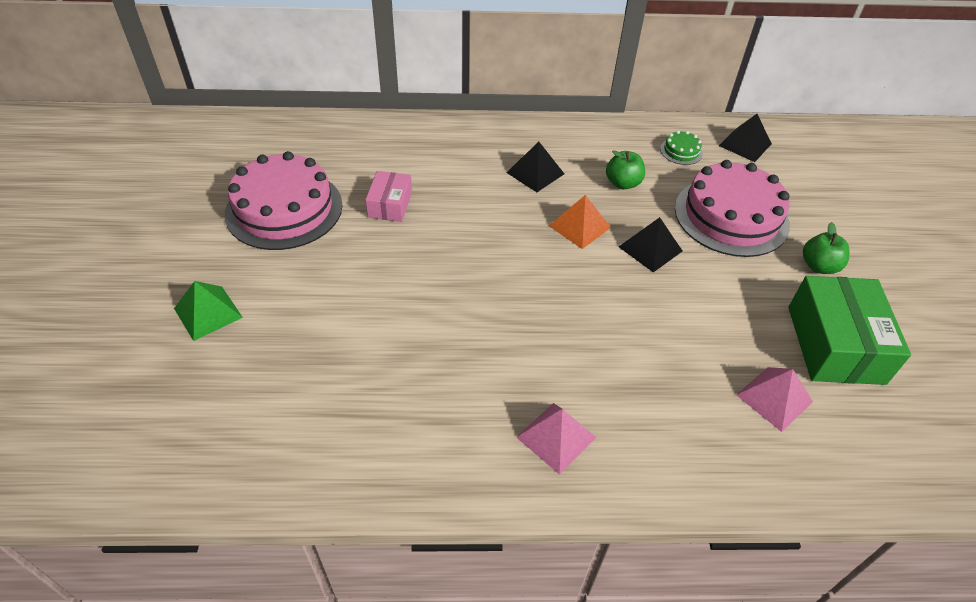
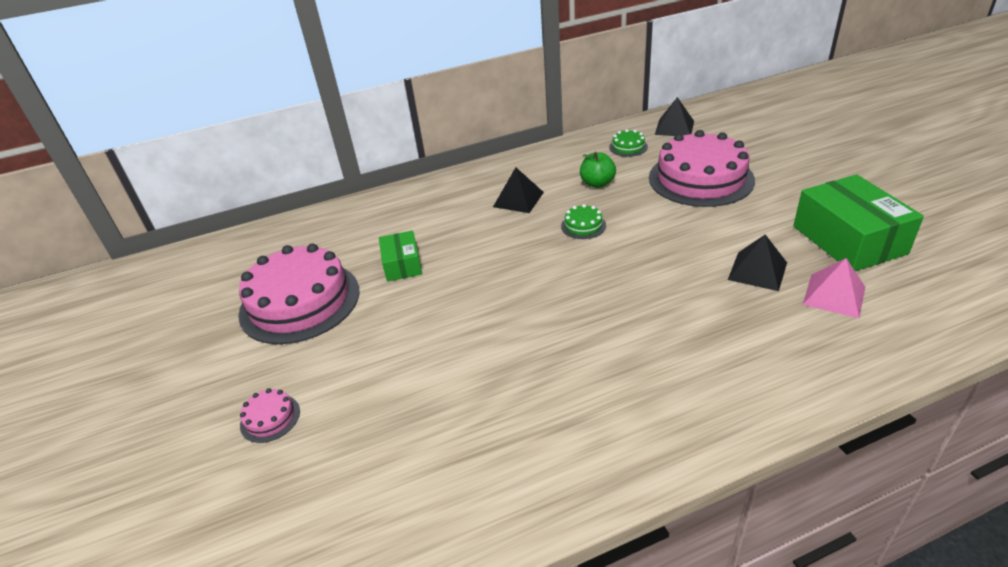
camera: 15 degrees left, 10 degrees down
(208, 312) = (270, 418): green pyramid -> pink cake
(390, 205) = (402, 264): pink box -> green box
(556, 437) = (678, 396): pink pyramid -> none
(579, 226) = (583, 226): orange pyramid -> green cake
(650, 248) = (653, 222): black pyramid -> black pyramid (757, 271)
(819, 266) = (793, 190): green apple -> none

